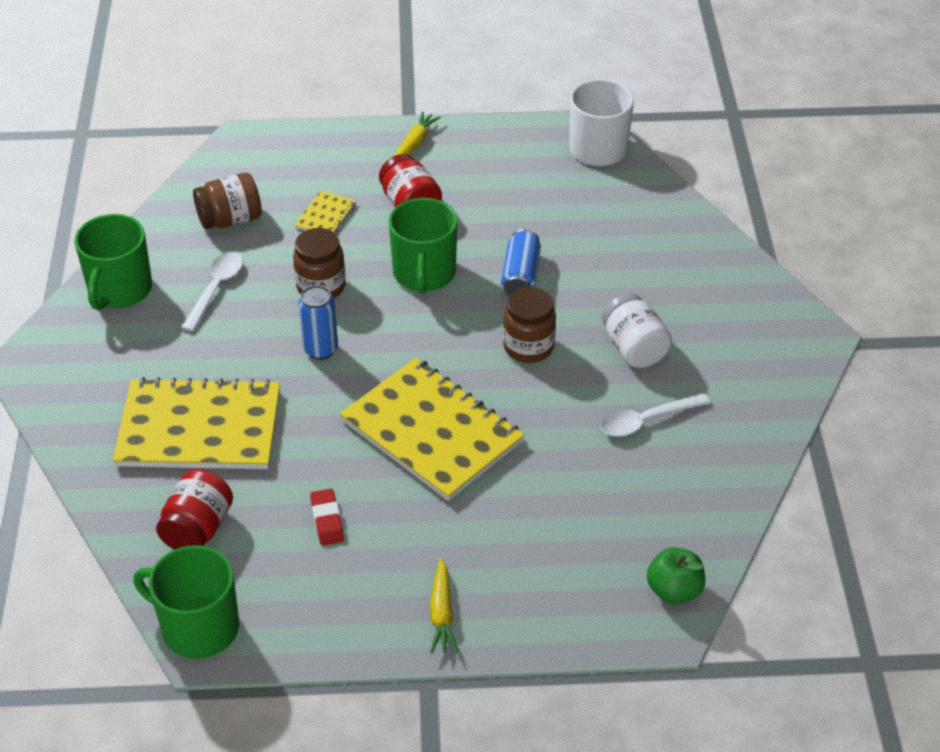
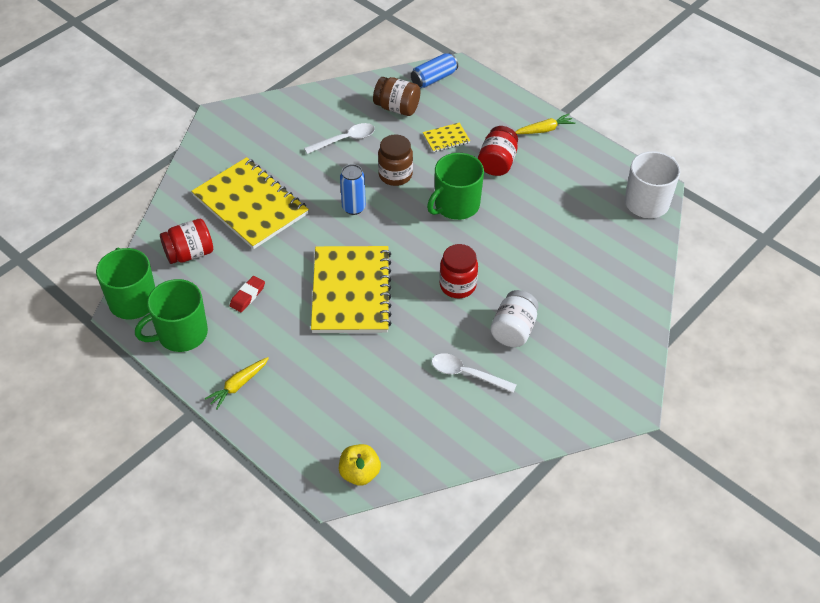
camera: 45 degrees right, 5 degrees up
(119, 290) = (301, 109): green mug -> green mug (181, 334)
(520, 275) = (505, 244): blue can -> blue can (434, 78)
(528, 347) = (457, 285): brown jar -> red jar
(674, 590) = (359, 473): green apple -> yellow apple

